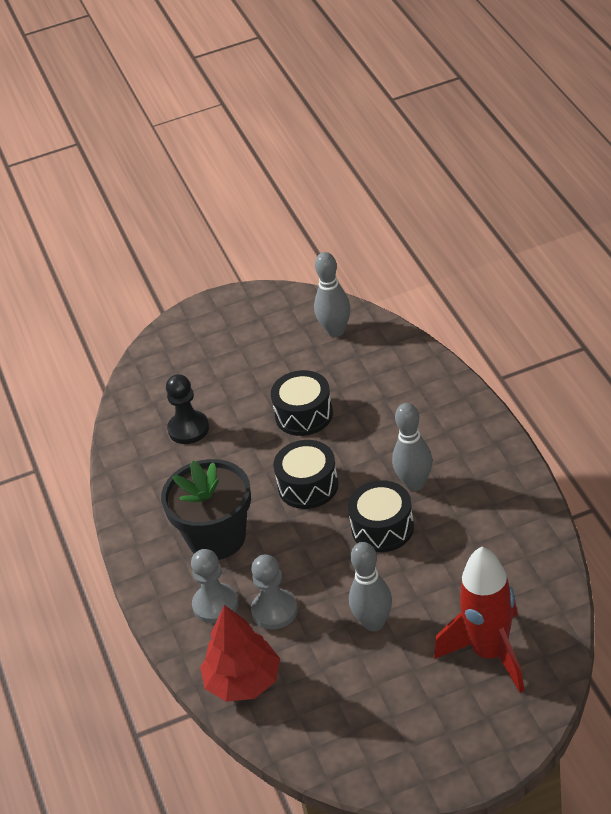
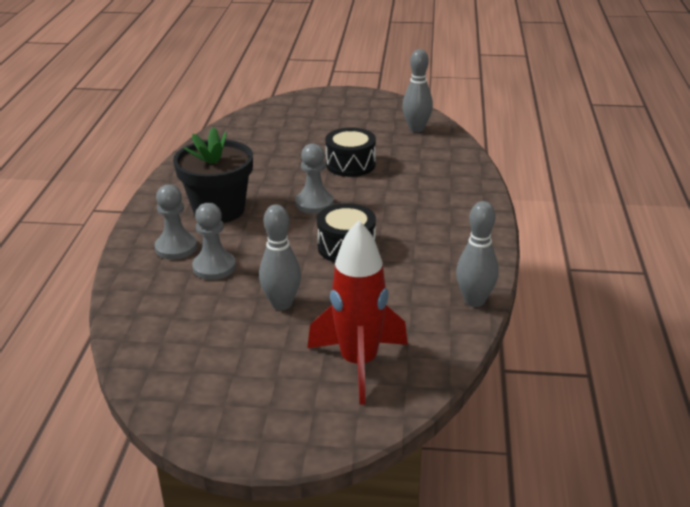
camera: 20 degrees right, 10 degrees down
(188, 429) = (263, 147): black pawn -> none
(243, 681) = (144, 302): red tree -> none
(308, 486) = (314, 203): black drum -> grey pawn
(415, 484) = (397, 229): grey bowling pin -> grey bowling pin (474, 301)

